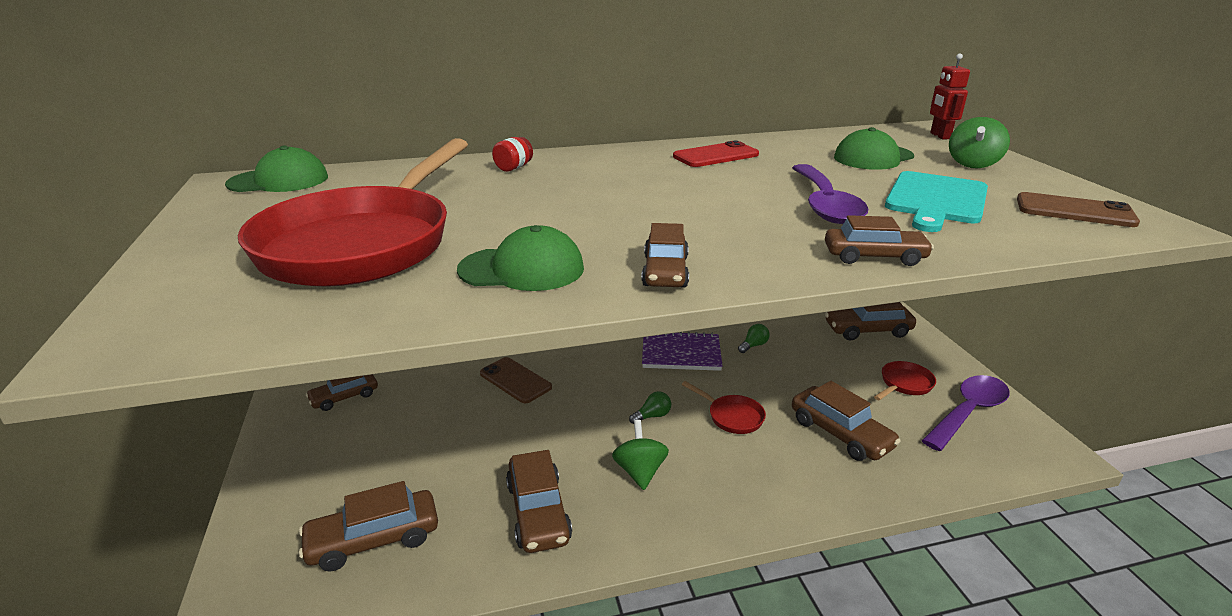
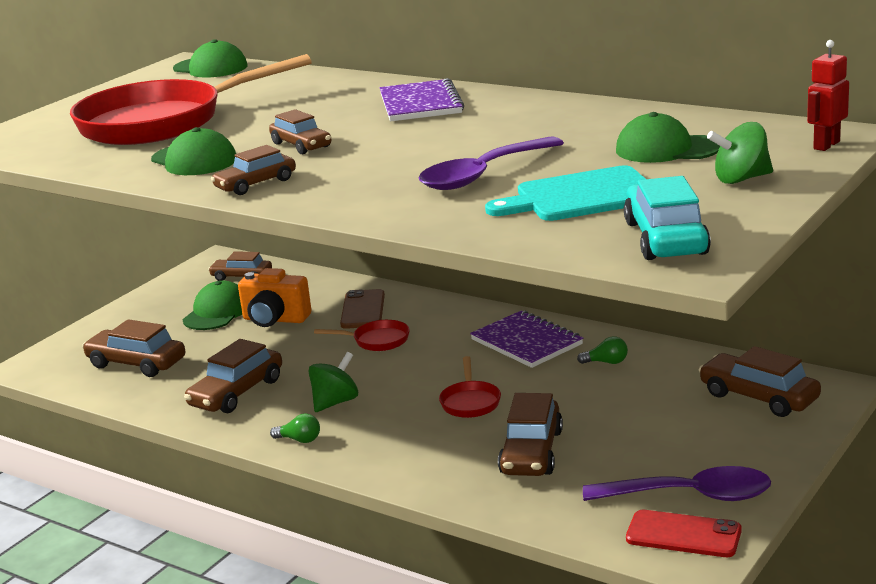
camera: 50 degrees right, 5 degrees down
(377, 442) = (217, 312): none -> green cap
(450, 423) = (275, 320): none -> orange camera
(513, 168) = (361, 90): red jar -> none
(603, 167) = (420, 104): none -> purple notebook
(652, 416) = (412, 374): green light bulb -> green light bulb (299, 440)
(715, 155) = (534, 114): red phone -> red phone (683, 535)
(874, 257) = (394, 215): brown car -> brown car (301, 145)
(904, 384) = (681, 450): red pan -> red pan (377, 340)
(1074, 211) = (666, 238): brown phone -> turquoise car

